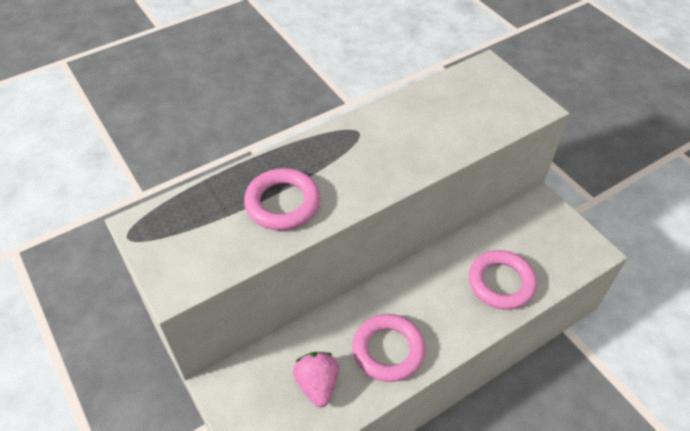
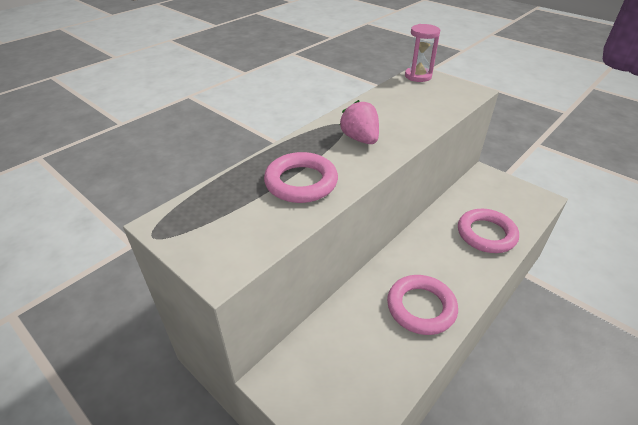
camera: 15 degrees left, 10 degrees down
(317, 384) = (370, 353): pink strawberry -> pink strawberry (360, 139)
(481, 71) = (418, 76): none -> pink hourglass

